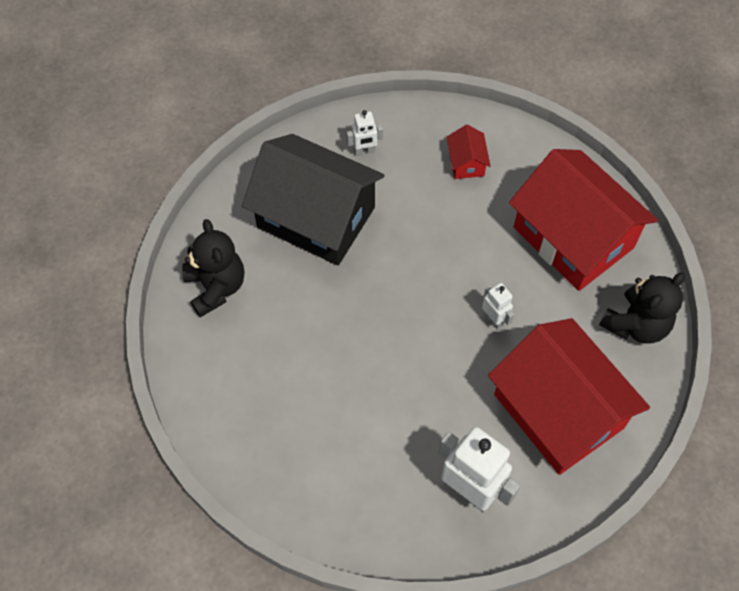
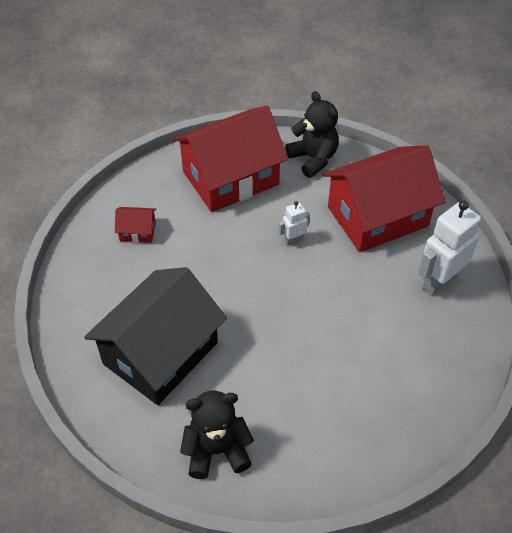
camera: 80 degrees left, 10 degrees down
(364, 151) = (99, 304): white robot -> none

